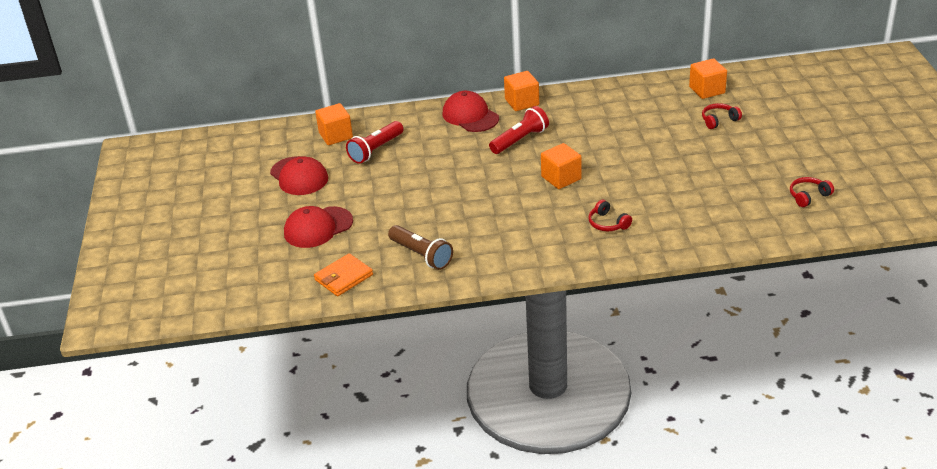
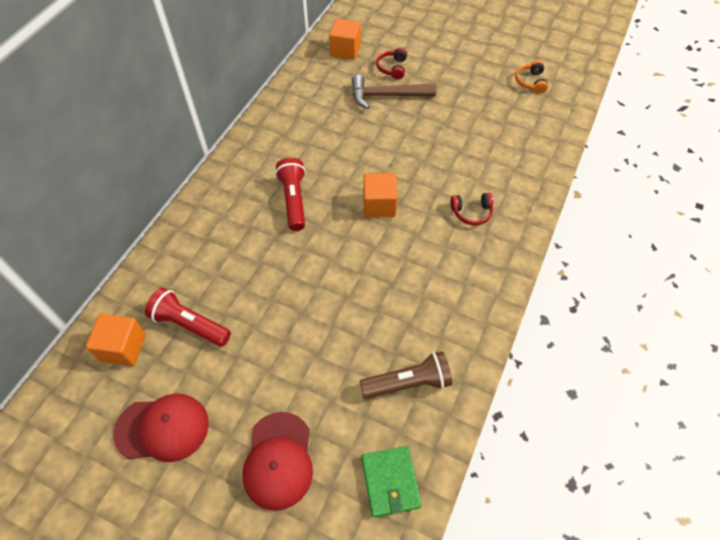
camera: 60 degrees left, 20 degrees up
(343, 277) = (390, 482): orange wallet -> green wallet
(375, 150) = (190, 324): red flashlight -> red flashlight turned 135 degrees clockwise
(470, 116) = (216, 213): red cap -> none
(522, 102) = (236, 165): orange cube -> none
(681, 132) = (386, 96): none -> brown hammer
(808, 196) = (530, 82): red headphones -> orange headphones

